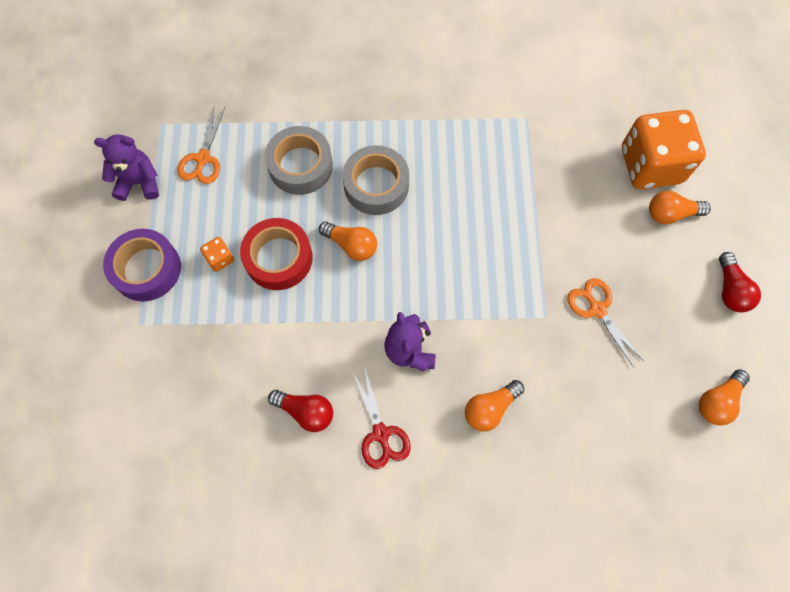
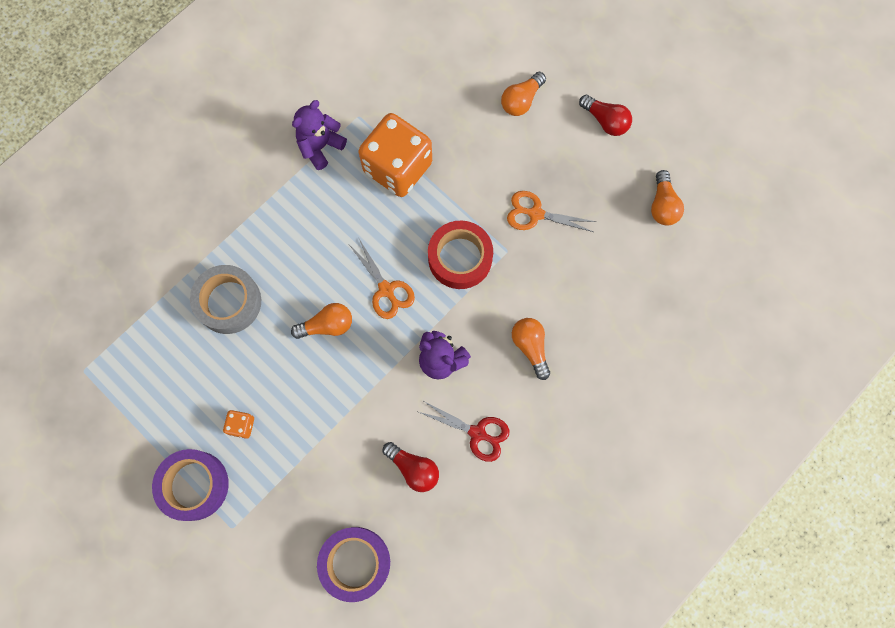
camera: 45 degrees left, 5 degrees up
(139, 182) = (116, 430): purple teddy bear -> purple teddy bear (320, 146)
(192, 438) = (355, 563): none -> purple tape
(203, 159) = (147, 366): orange scissors -> orange scissors (386, 290)
(278, 258) = (284, 384): red tape -> red tape (460, 258)
(306, 411) = (413, 468): red light bulb -> red light bulb turned 60 degrees clockwise
(376, 185) = (300, 265): grey tape -> none
(490, 408) = (530, 347): orange light bulb -> orange light bulb turned 150 degrees clockwise
(650, 165) = (476, 76): orange dice -> orange dice (397, 167)

